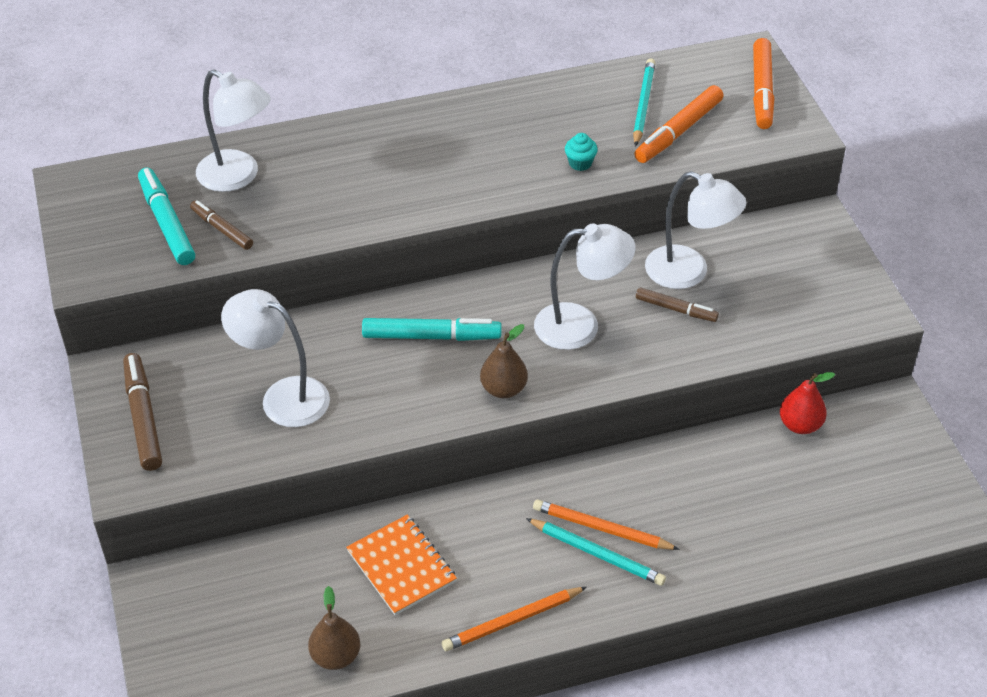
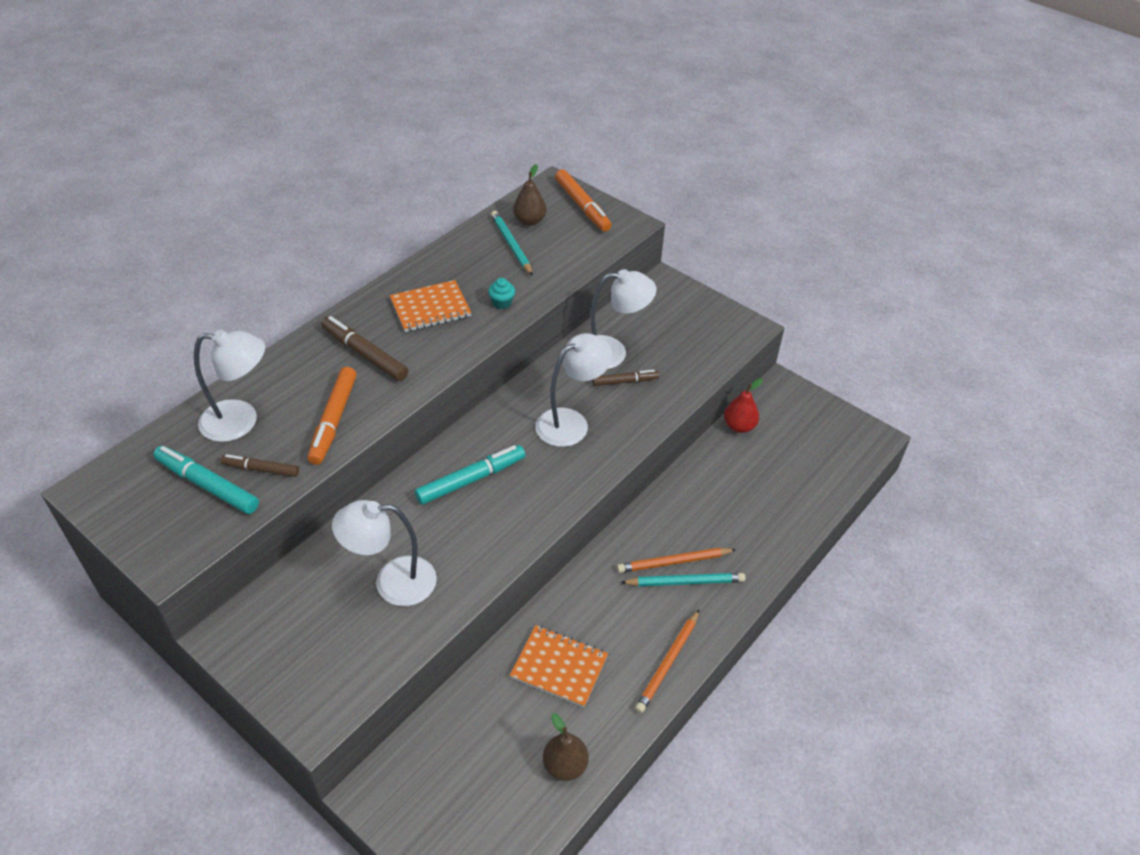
camera: 35 degrees left, 0 degrees up
(143, 417) = (286, 659): brown marker -> brown marker (364, 354)
(501, 139) = (430, 308): none -> orange notebook
(503, 389) = (555, 493): brown pear -> brown pear (529, 221)
(678, 132) = (551, 254): orange marker -> orange marker (334, 420)

